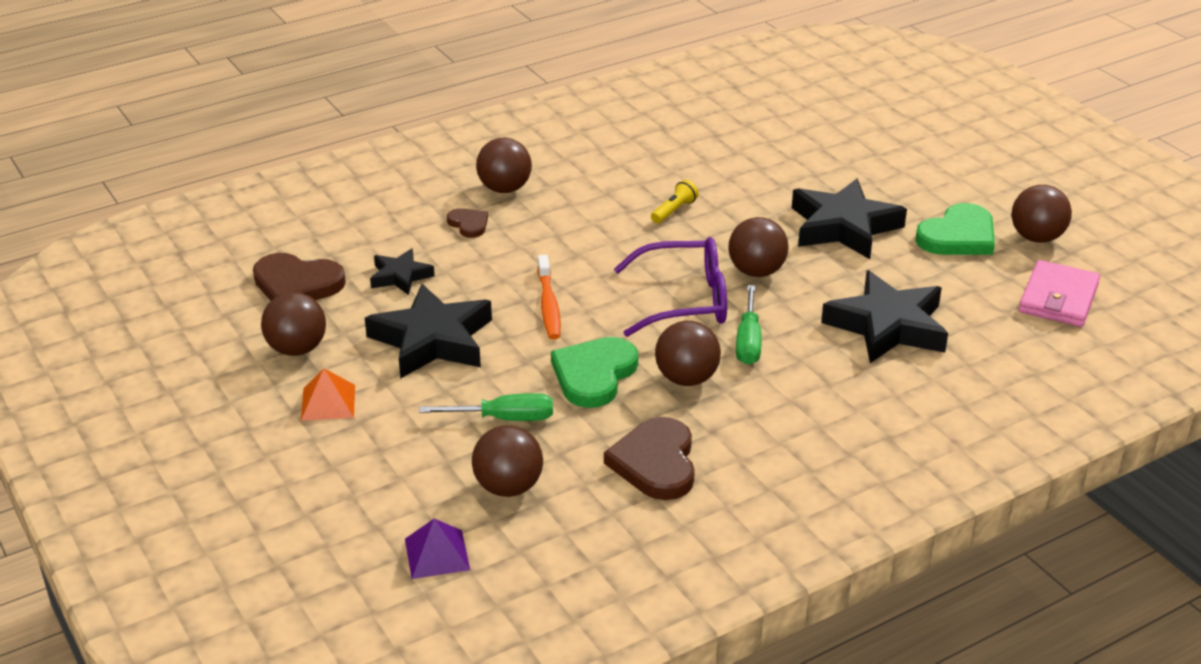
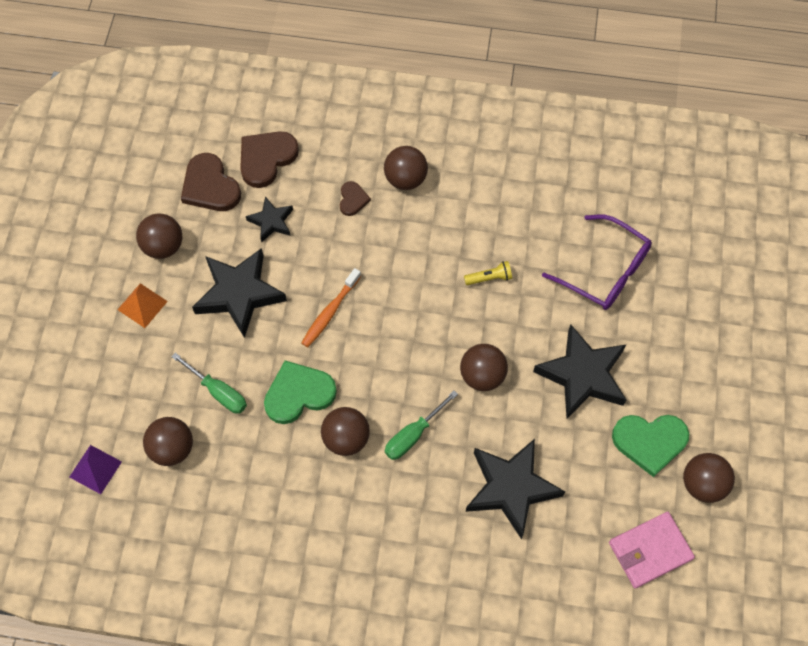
camera: 40 degrees right, 30 degrees up
(655, 463) = (263, 493): brown heart -> brown heart (266, 159)
(684, 301) = (411, 369): purple glasses -> purple glasses (604, 271)

